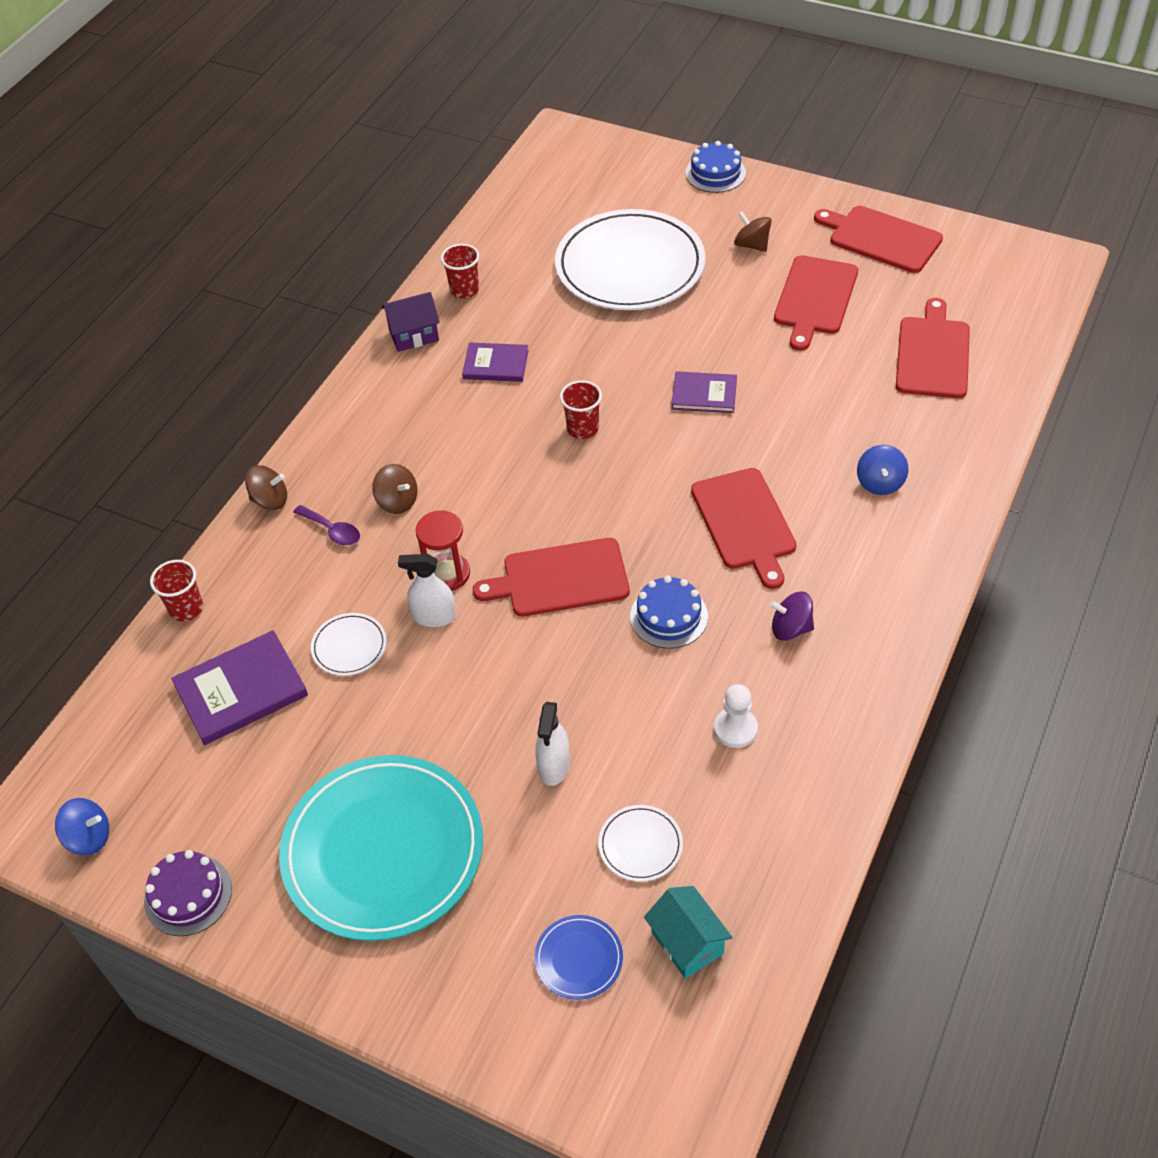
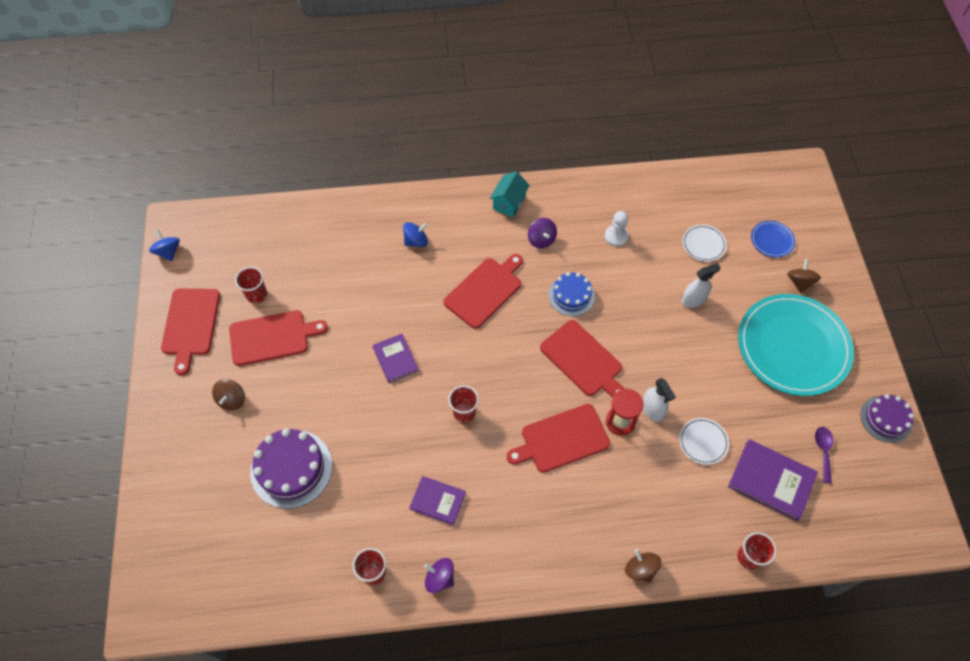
camera: 125 degrees left, 10 degrees up
(89, 837) = (904, 493): blue spinning top -> blue spinning top (168, 252)
(332, 530) = (636, 510): purple spoon -> purple spoon (823, 451)
(397, 501) = (589, 486): brown spinning top -> brown spinning top (799, 282)
(414, 335) = (440, 578): purple house -> purple spinning top
(495, 364) = (438, 501): purple book -> purple book turned 45 degrees counterclockwise
(630, 266) = (291, 468): white plate -> purple cake
(687, 943) = (732, 206): turquoise house -> turquoise house (509, 203)
(715, 173) = (154, 465): blue cake -> none
(890, 303) = (256, 295): none -> red cup
(933, 354) = (295, 255): red cutting board -> red cutting board (561, 439)

